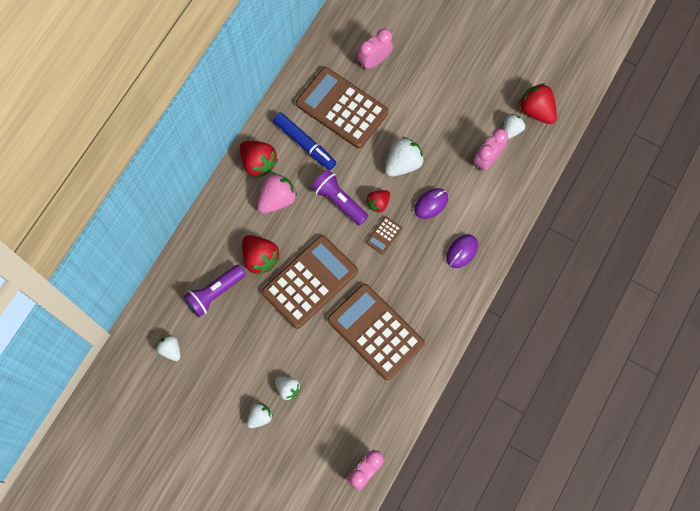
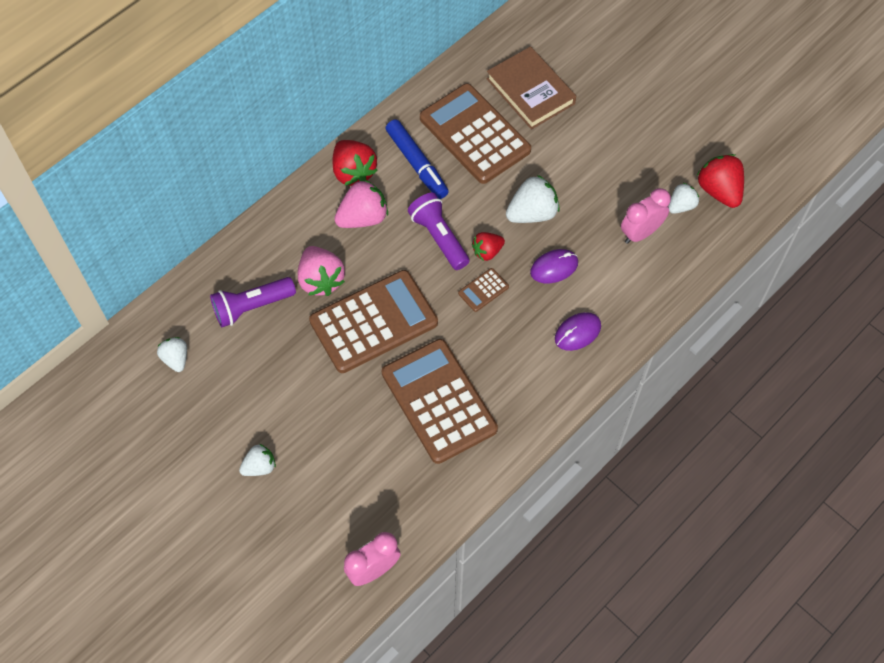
camera: 15 degrees right, 10 degrees down
(260, 258) = (321, 280): red strawberry -> pink strawberry
(288, 389) = (306, 442): white strawberry -> none
(374, 61) = (530, 91): pink clock -> brown book

